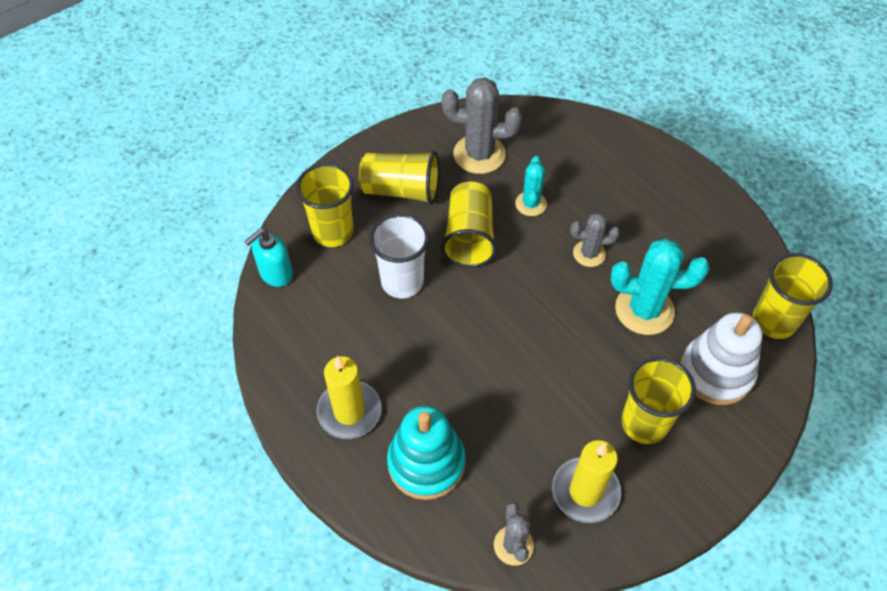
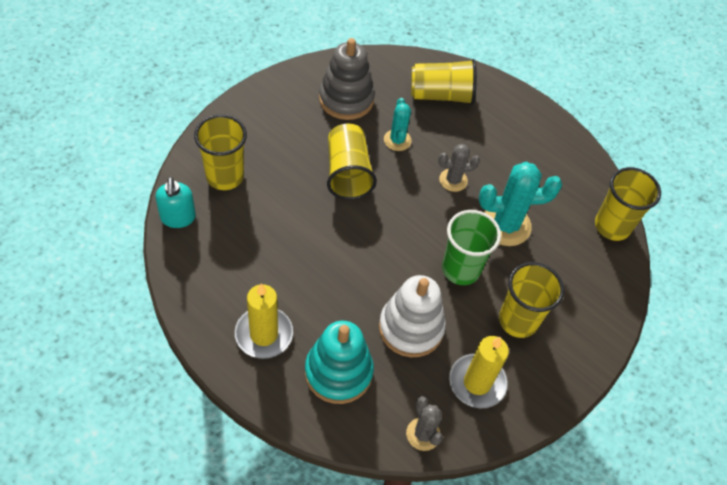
camera: 15 degrees left, 0 degrees up
(276, 274) = (178, 218): turquoise soap dispenser -> turquoise soap dispenser turned 45 degrees counterclockwise
(401, 190) = (281, 135): yellow cup -> yellow cup (441, 95)
(402, 282) = (294, 216): white cup -> none
(479, 154) = (346, 99): grey cactus -> grey stacking toy
(584, 357) = (461, 269): none -> green cup
(716, 372) = (571, 273): white stacking toy -> white stacking toy (411, 328)

